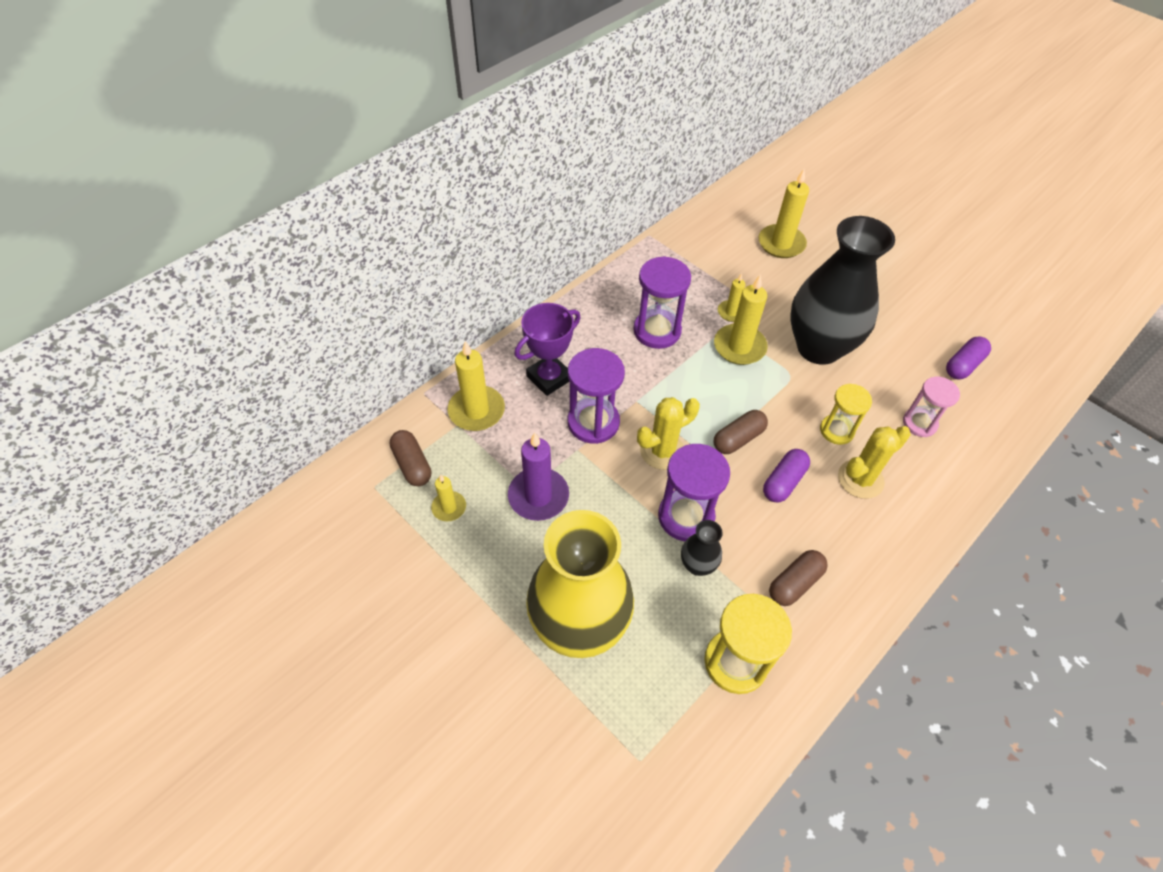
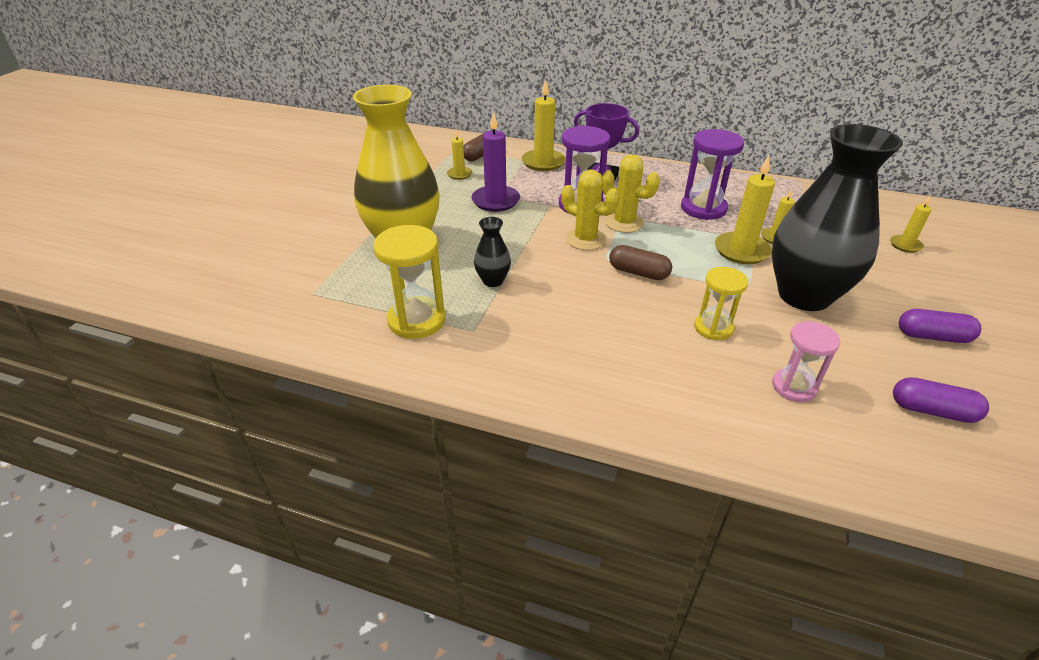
camera: 65 degrees right, 15 degrees down
(686, 516) = (534, 265): purple hourglass -> none
(781, 244) = (905, 245): yellow candle -> yellow candle, size x0.56
(783, 482) = (618, 307): purple capsule -> purple capsule (932, 336)
(794, 583) = (515, 337): brown capsule -> none
(860, 479) = (670, 355): yellow cactus -> yellow cactus (624, 223)

